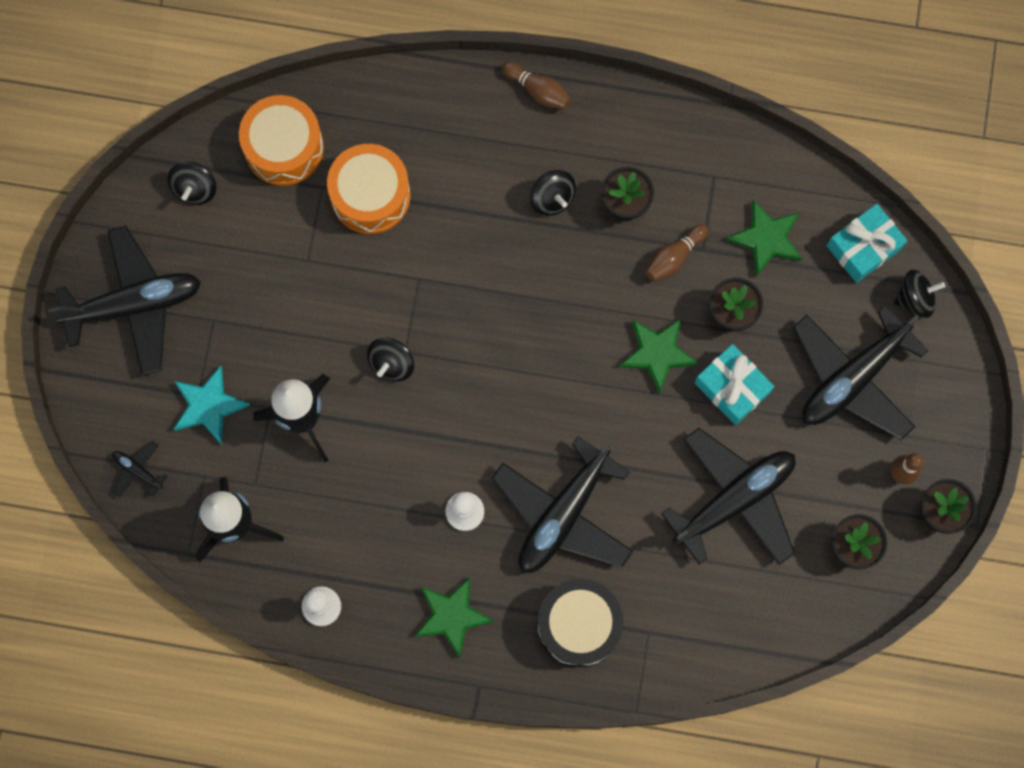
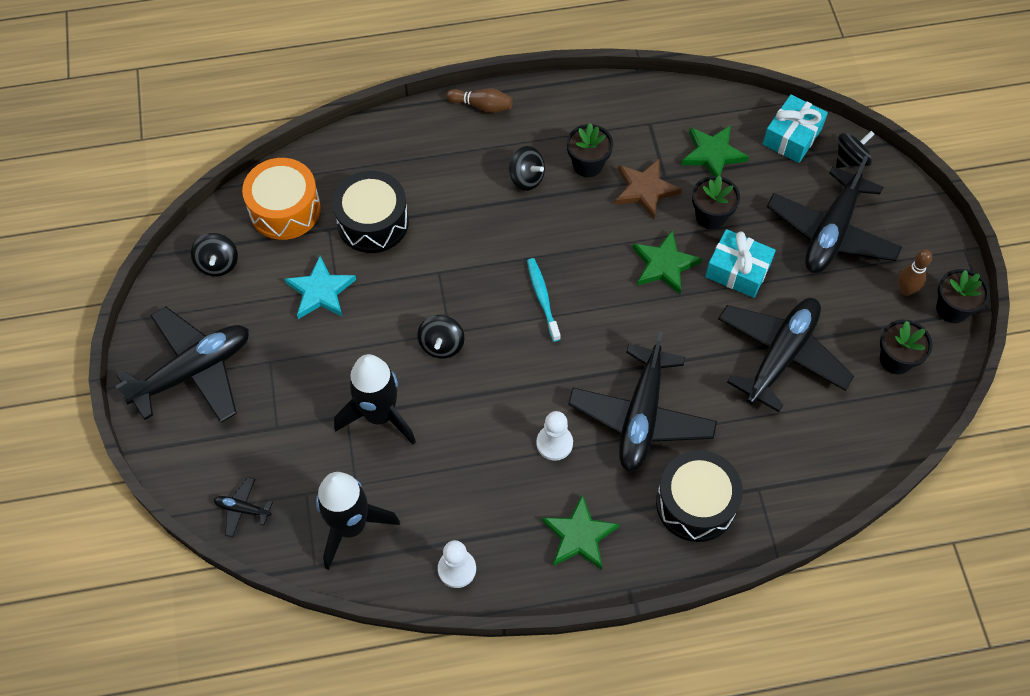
camera: 20 degrees left, 15 degrees down
(208, 406) = (290, 432): turquoise star -> turquoise star (320, 291)
(370, 195) = (373, 222): orange drum -> black drum
(514, 347) = (542, 298): none -> turquoise toothbrush
(674, 257) = (645, 190): brown bowling pin -> brown star

